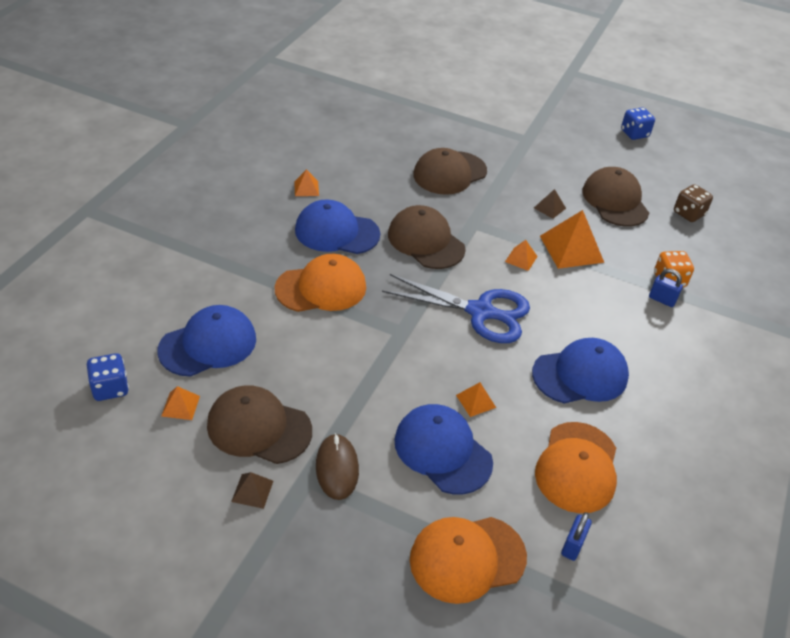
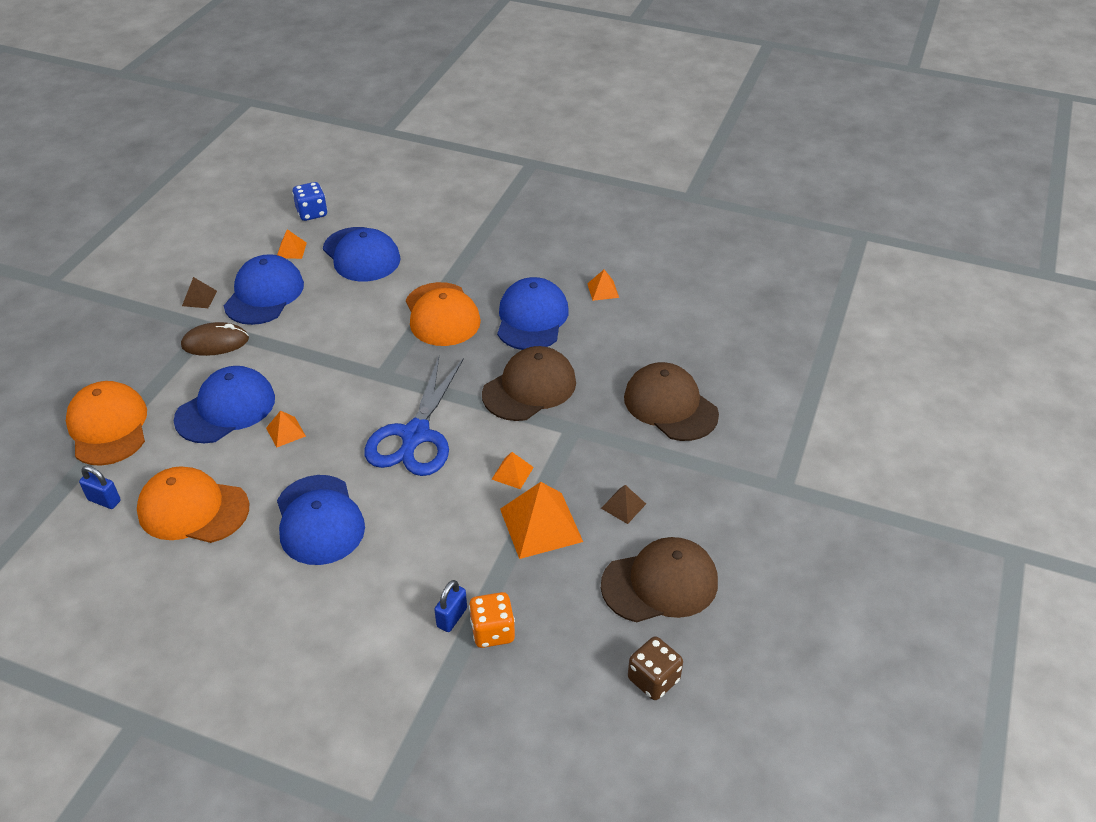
camera: 90 degrees right, 0 degrees up
(259, 428) = (264, 294): brown cap -> blue cap
(634, 134) = (856, 628): blue dice -> none

